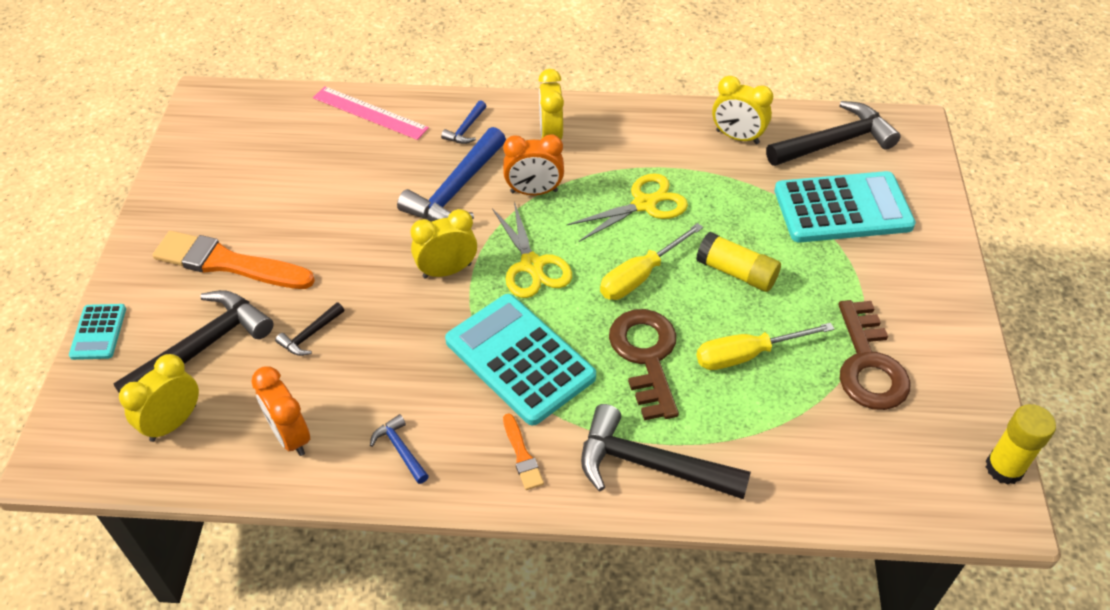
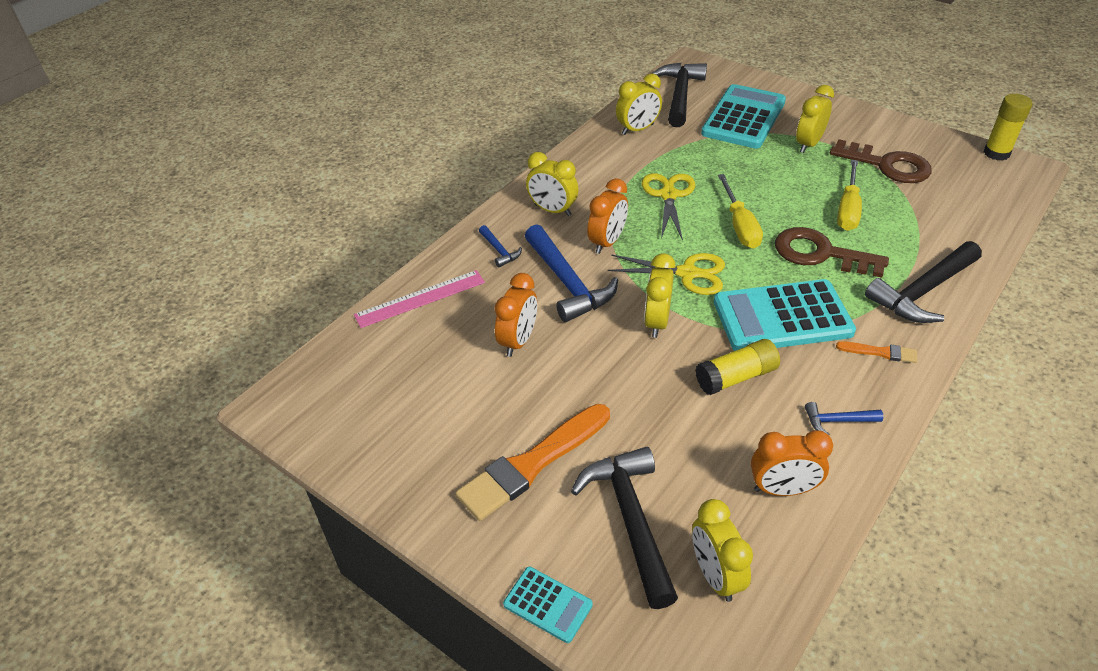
camera: 55 degrees left, 5 degrees down
(310, 335) = (669, 434): black hammer -> none
(360, 193) = (518, 341): none -> orange clock
(736, 272) = (768, 183): yellow glue stick -> yellow glue stick (736, 377)
(843, 280) = (808, 144): none -> yellow clock

